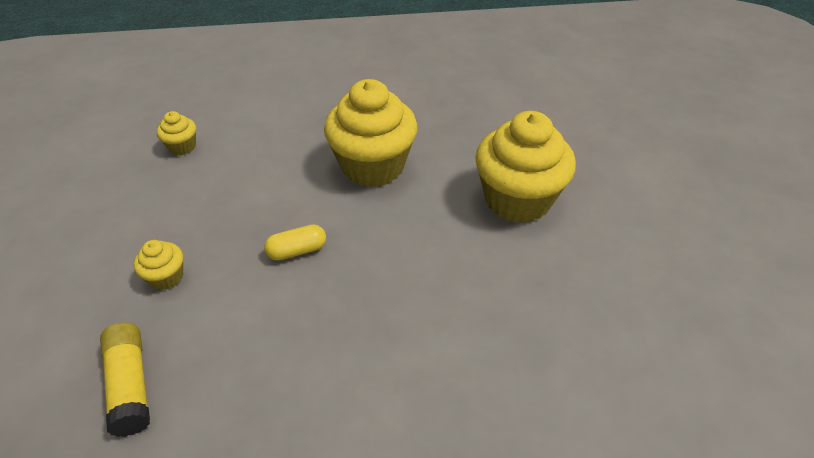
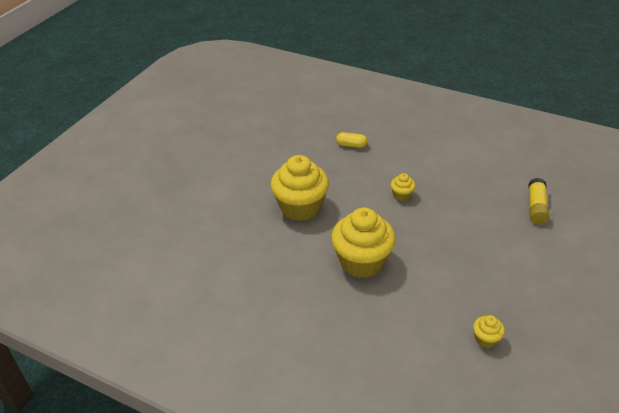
camera: 145 degrees left, 5 degrees down
(166, 277) = (513, 247): yellow cupcake -> yellow cupcake (402, 195)
(297, 251) = (437, 231): yellow capsule -> yellow capsule (351, 145)

